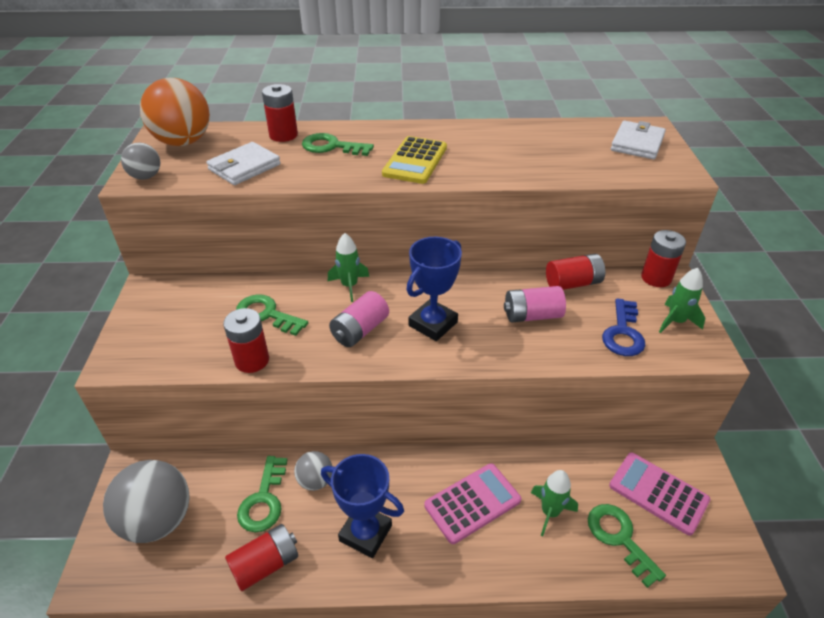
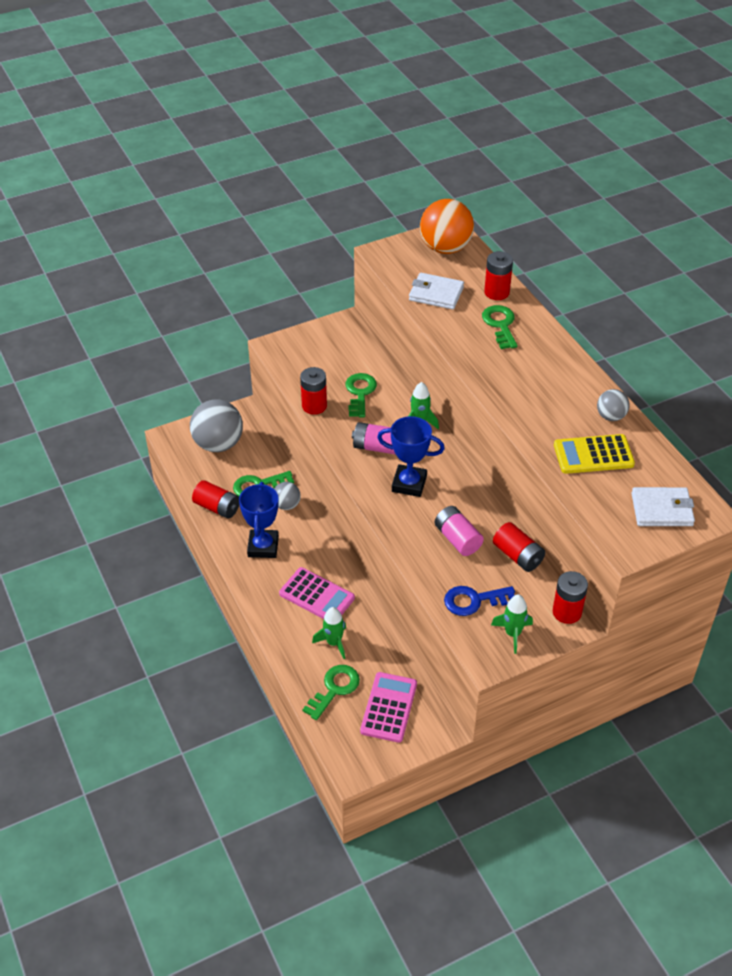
camera: 65 degrees right, 5 degrees up
(146, 177) = (388, 255): grey ball -> grey ball (610, 416)
(415, 161) = (515, 378): yellow calculator -> yellow calculator (593, 455)

